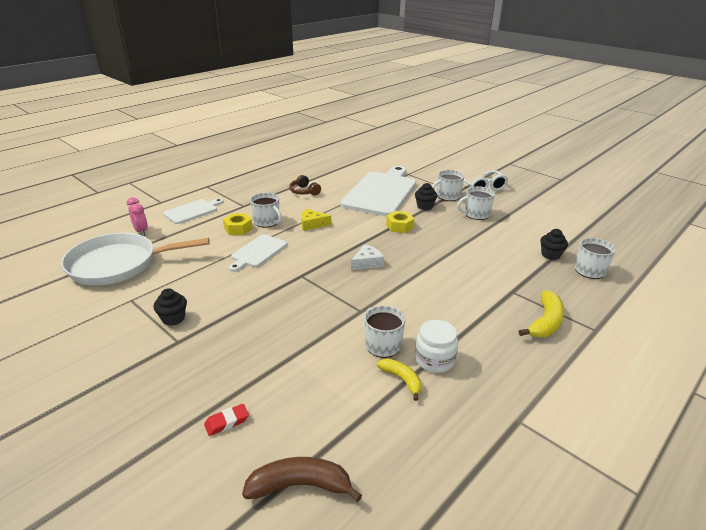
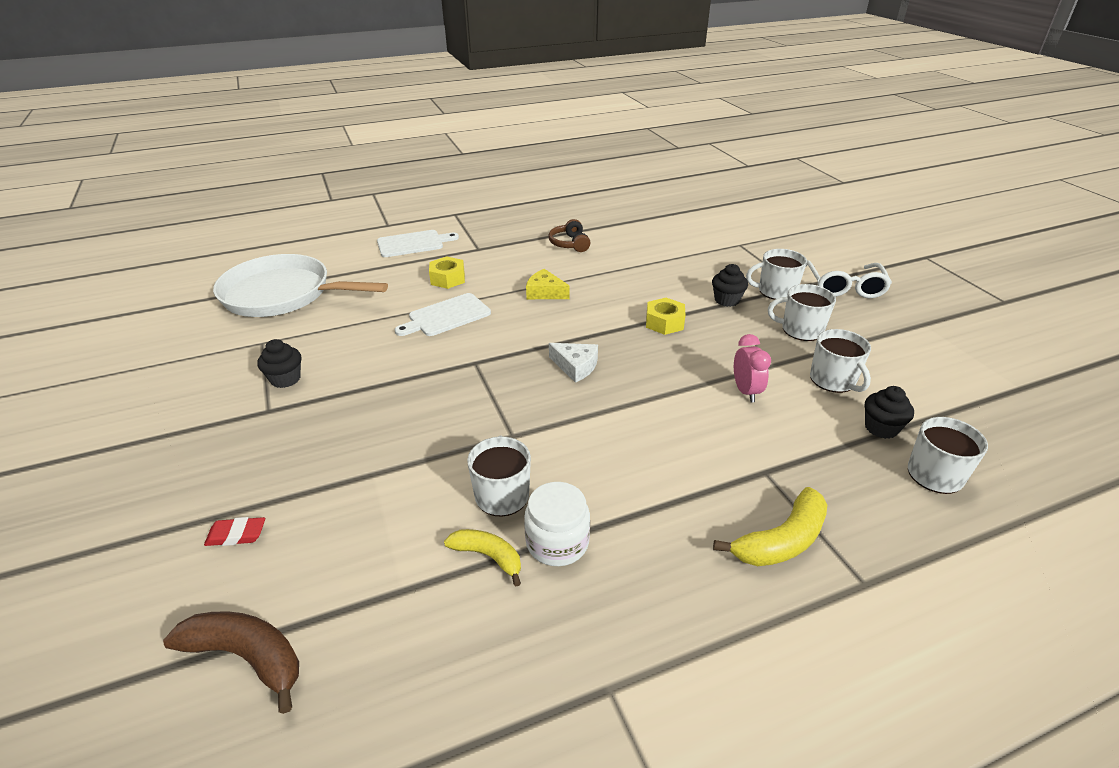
camera: 25 degrees right, 5 degrees up
(141, 231) = (338, 258): pink clock -> pink clock (746, 391)
(267, 222) = (490, 277): white mug -> white mug (833, 380)
(367, 263) = (575, 366): white cheese -> white cheese turned 45 degrees clockwise
(381, 192) = (677, 265): white cutting board -> none
(402, 379) = (488, 556): yellow banana -> yellow banana turned 45 degrees counterclockwise

